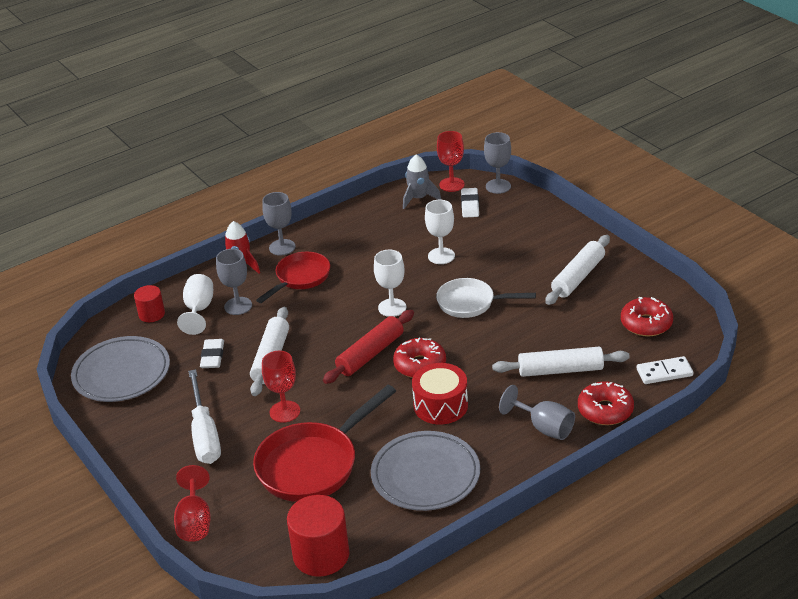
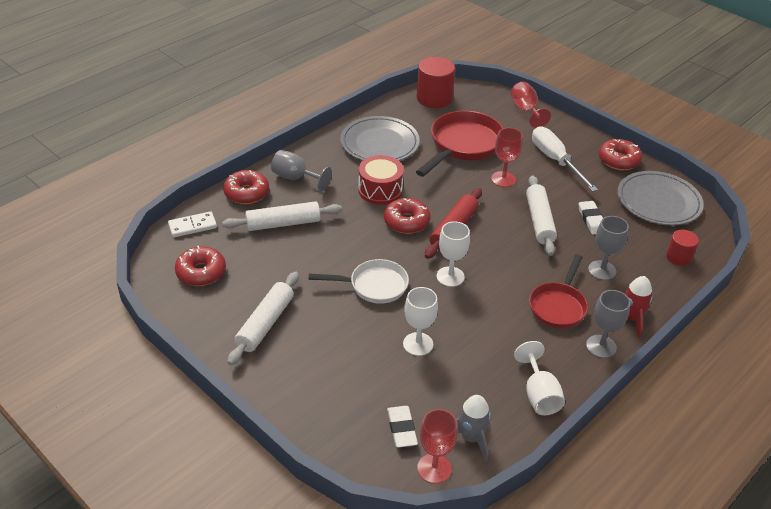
camera: 165 degrees right, 5 degrees up
(125, 430) = (618, 160): none -> red donut
(199, 310) = (637, 264): white goblet -> white goblet (539, 395)
(498, 186) = (370, 468): grey goblet -> none

